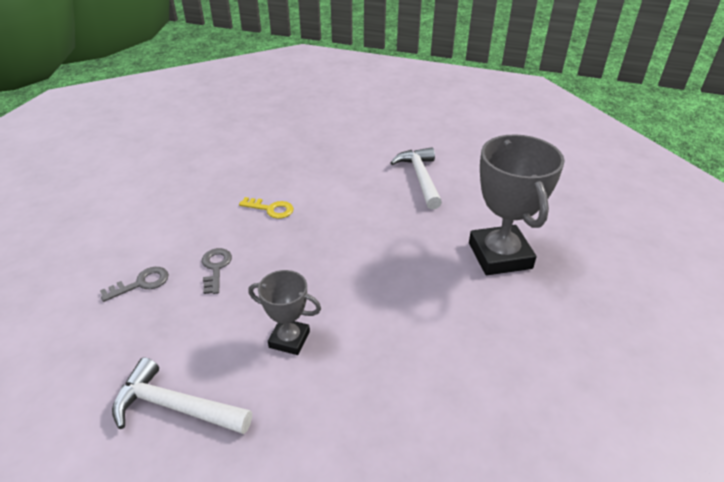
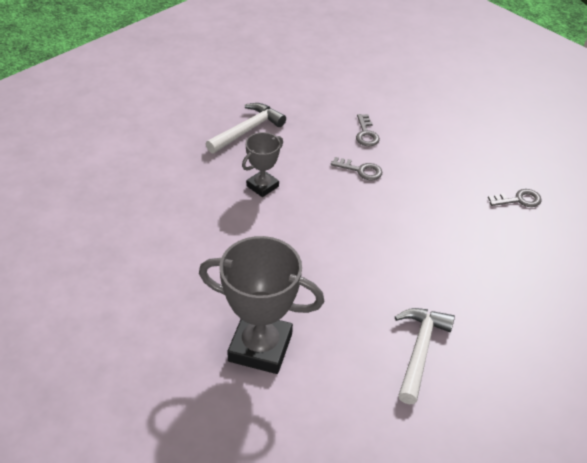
camera: 115 degrees right, 5 degrees up
(211, 166) = (518, 200): none -> grey key
(271, 209) = (422, 219): yellow key -> none
(420, 178) = (419, 351): white hammer -> white hammer turned 90 degrees counterclockwise

